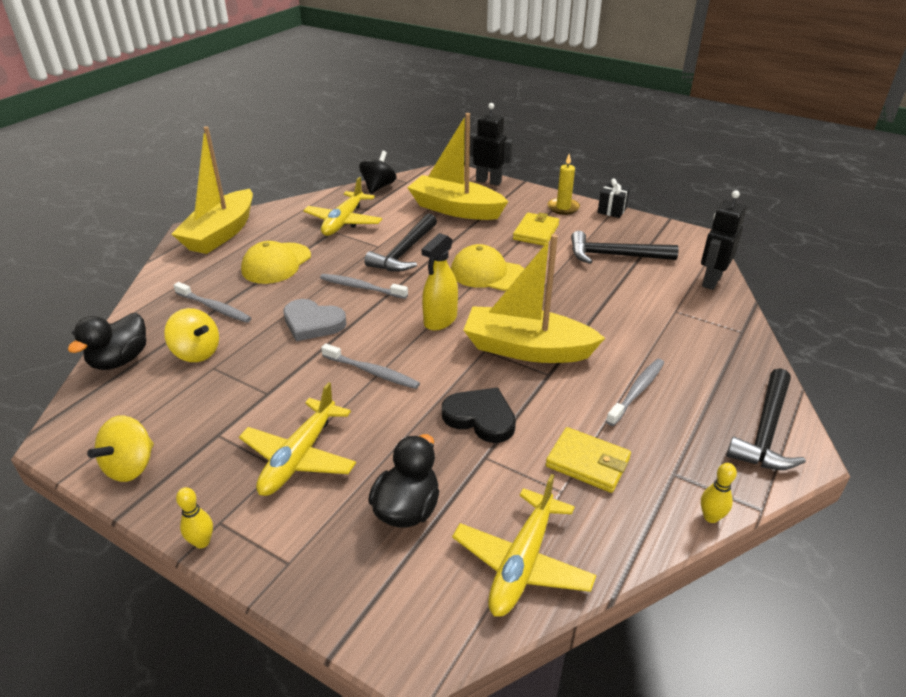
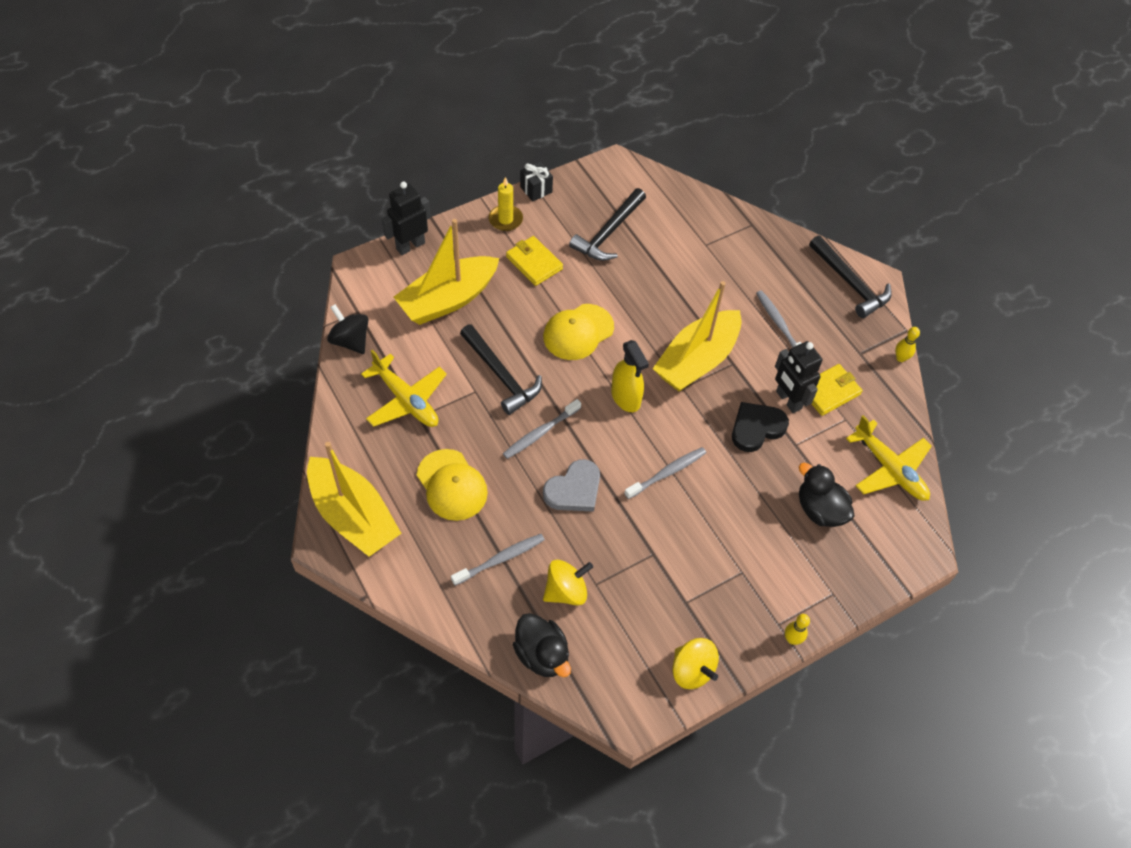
camera: 65 degrees left, 20 degrees up
(299, 457) = (739, 555): yellow plane -> none
(711, 281) = (683, 198): black robot -> black robot (788, 400)

